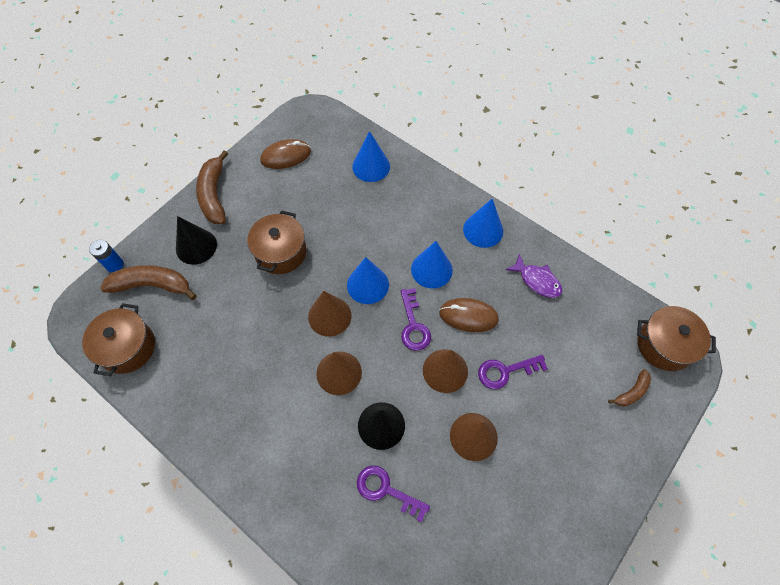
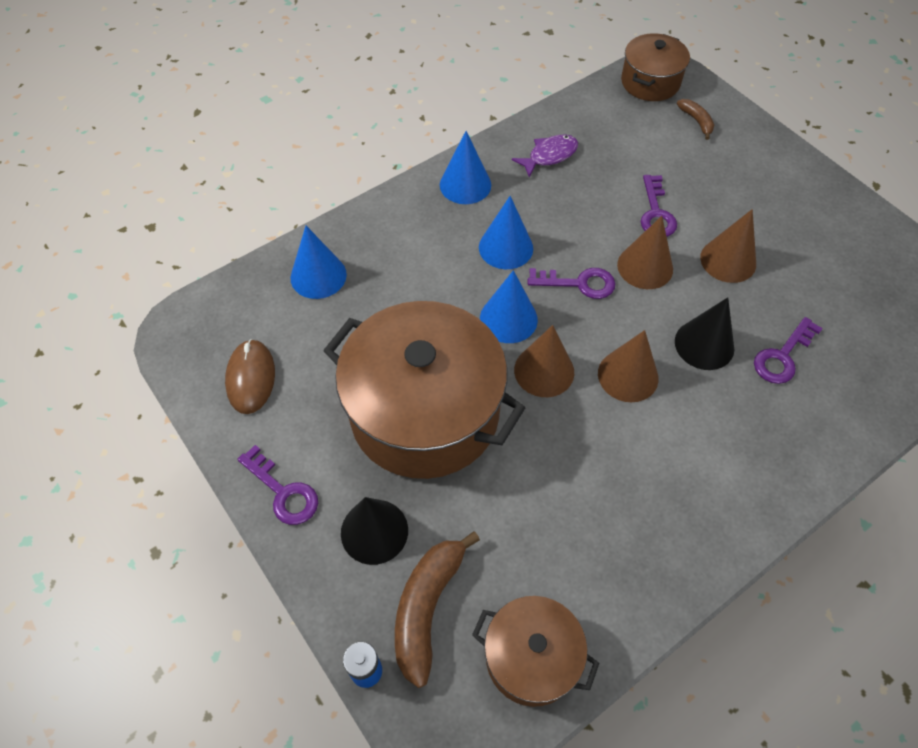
camera: 75 degrees left, 5 degrees down
(214, 195) = (283, 492): brown banana -> purple key
(281, 252) = (424, 413): brown pot -> brown pot, size x1.90
(468, 316) = (579, 228): brown mouse -> none

